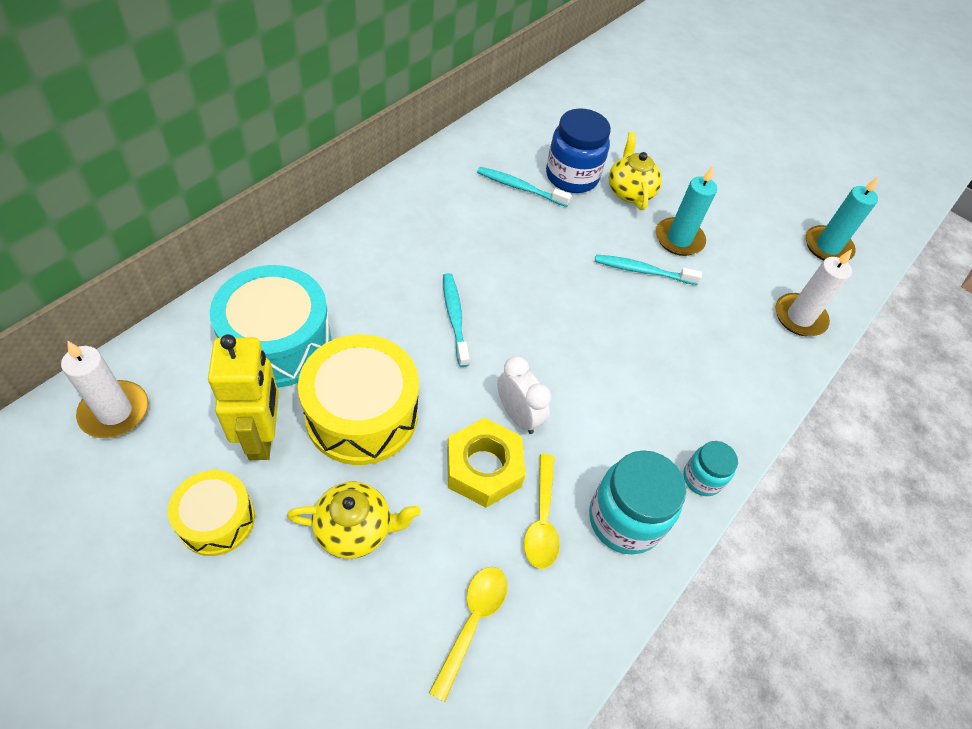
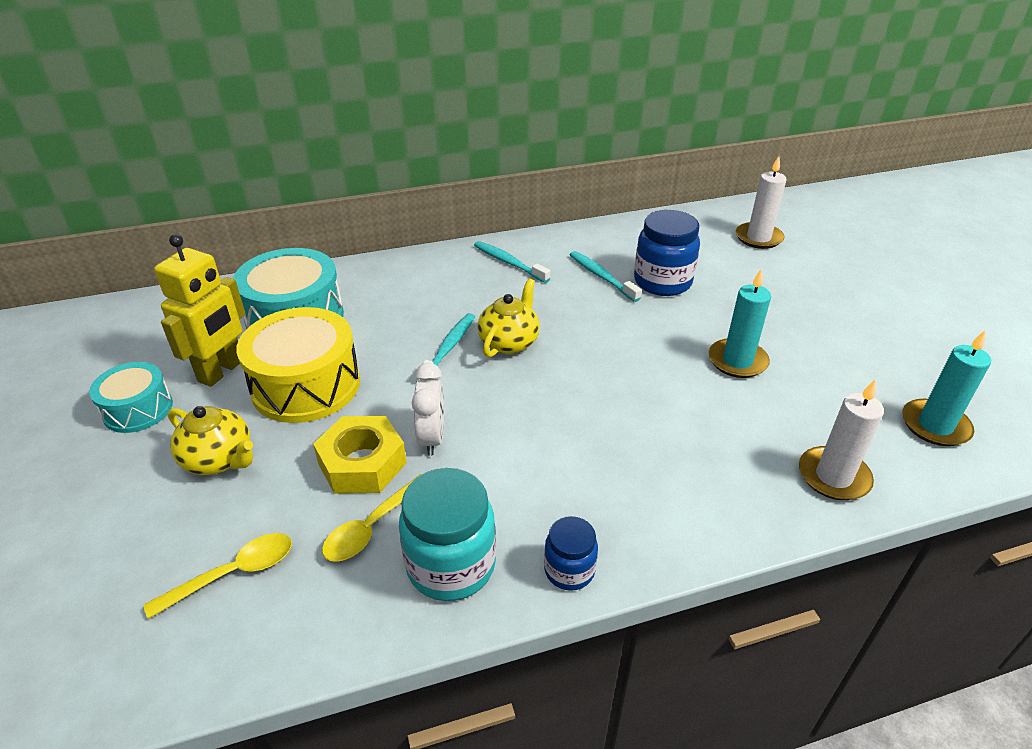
camera: 40 degrees right, 15 degrees down
(115, 412) = (151, 320): white candle -> white candle (758, 238)
(217, 520) = (138, 409): yellow drum -> turquoise drum
(629, 191) = (715, 309): yellow teapot -> yellow teapot (509, 342)
(642, 271) = (670, 373): turquoise toothbrush -> turquoise toothbrush (509, 262)
(702, 478) = (569, 570): turquoise jar -> blue jar

